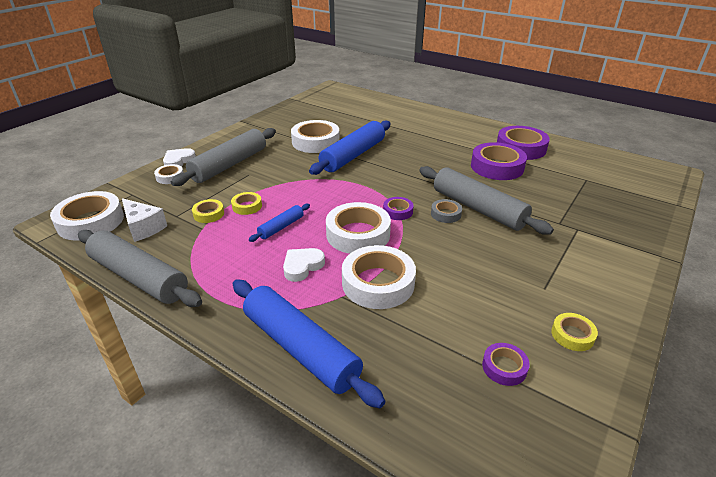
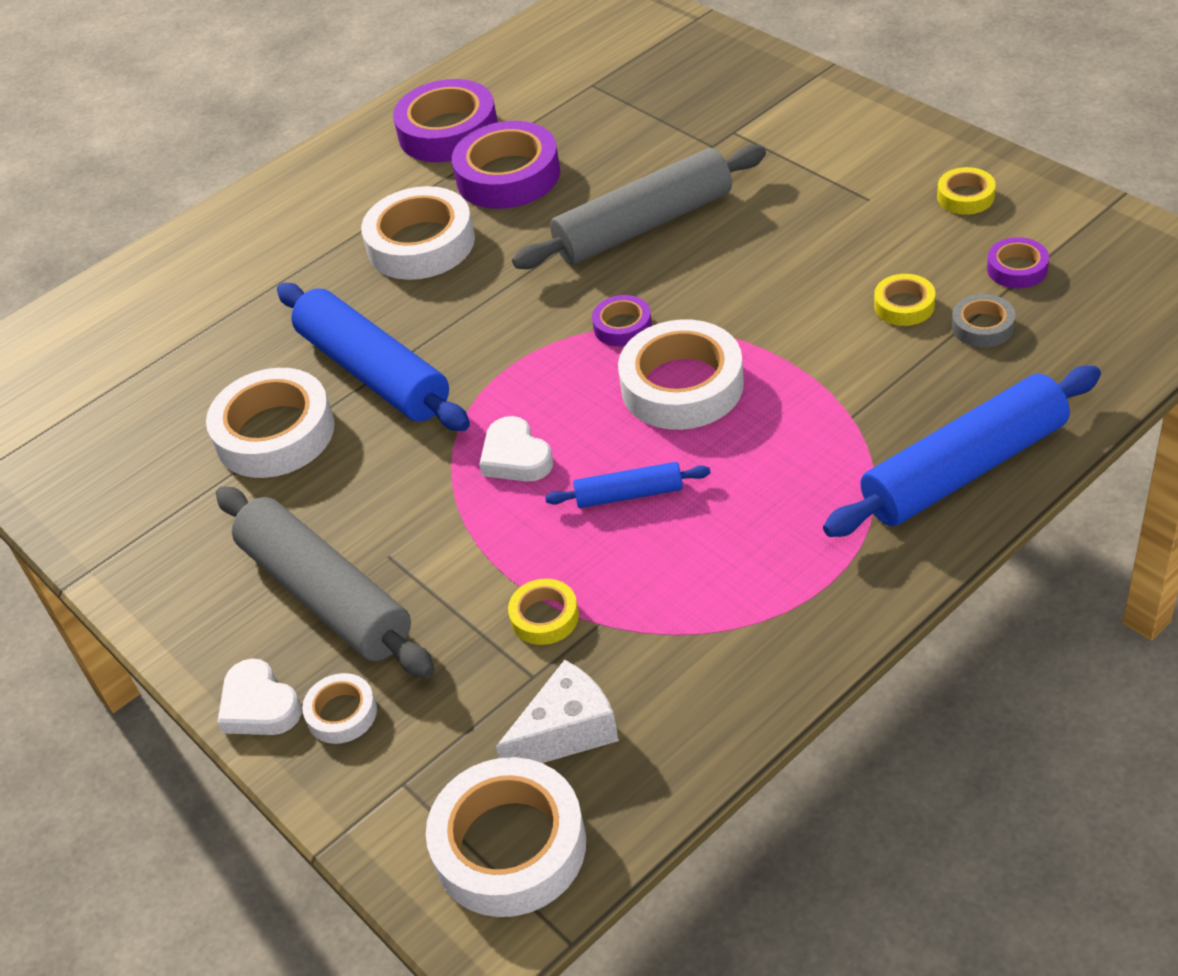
camera: 70 degrees left, 10 degrees up
(139, 277) = (749, 709): grey rolling pin -> none
(247, 206) = (533, 552): yellow tape -> yellow tape (904, 305)
(281, 227) = (629, 494): blue rolling pin -> blue rolling pin turned 60 degrees counterclockwise
(302, 266) = (763, 464): white heart -> white heart (515, 457)
(378, 283) = (826, 371): white tape -> white tape (421, 244)
(446, 214) = (649, 267): grey tape -> grey tape (982, 326)

